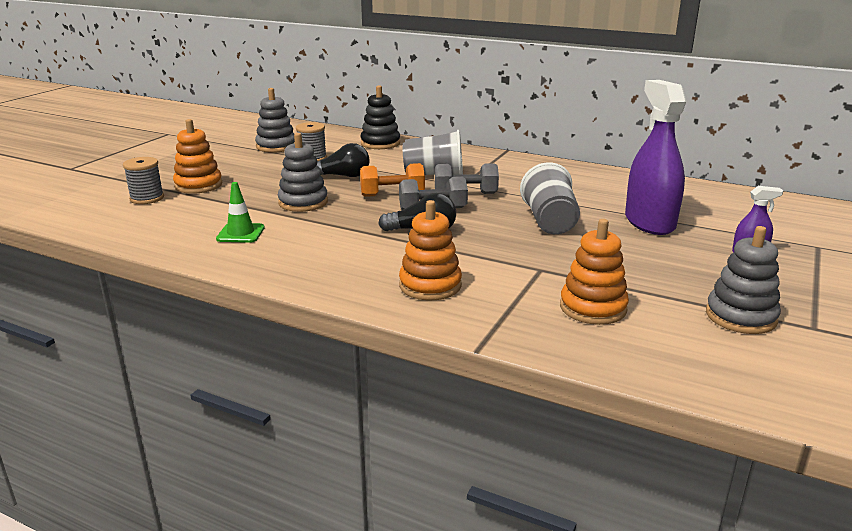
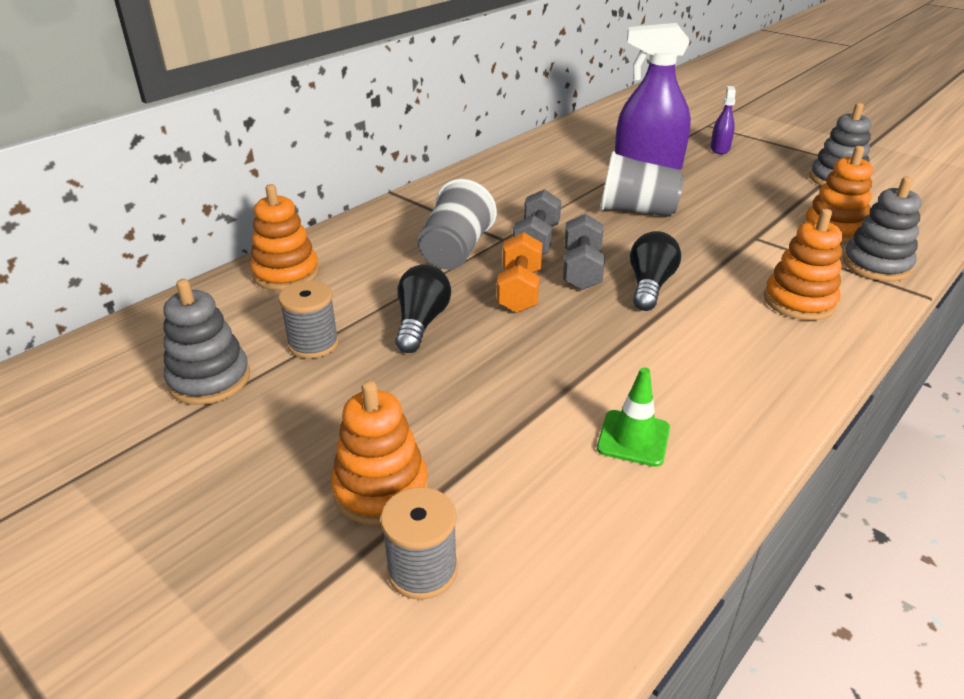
camera: 75 degrees left, 10 degrees up
(303, 202) = (521, 368): grey stacking toy -> grey stacking toy (876, 265)
(380, 143) = (286, 273): black stacking toy -> orange stacking toy

